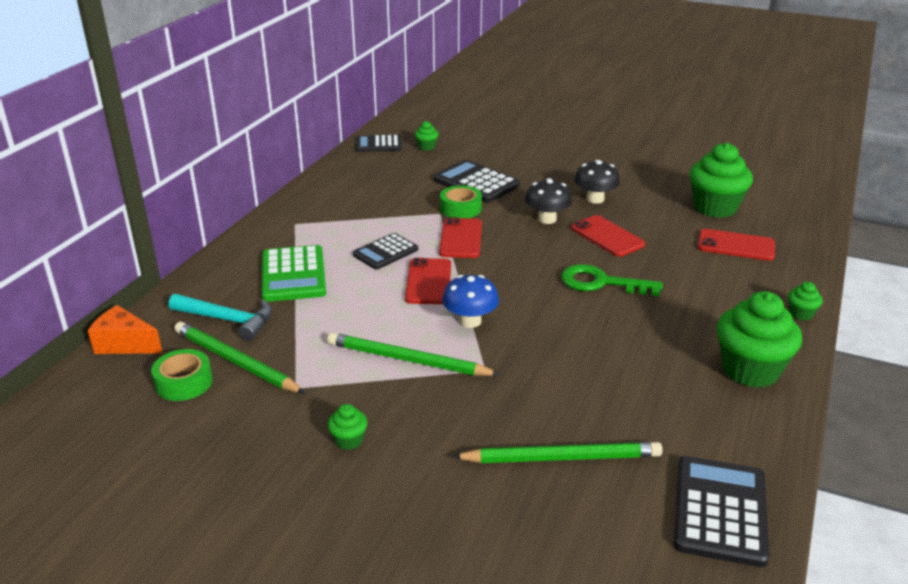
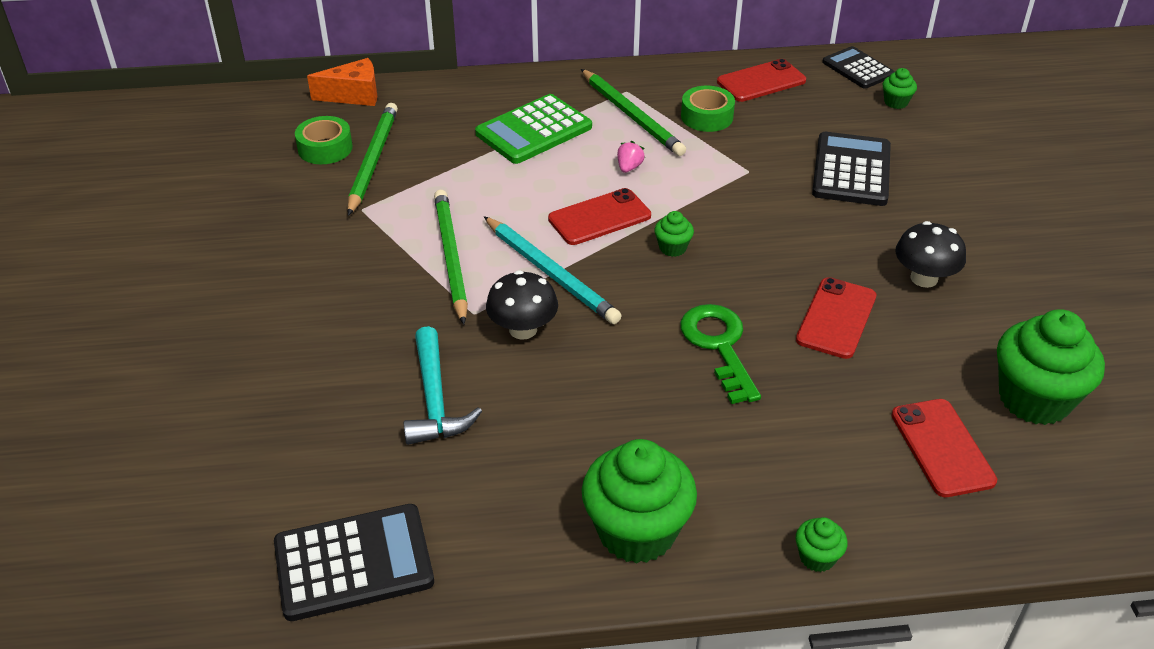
camera: 60 degrees right, 10 degrees up
(125, 344) = (354, 95): orange cheese -> orange cheese turned 90 degrees clockwise
(227, 320) = (429, 128): turquoise hammer -> turquoise hammer (434, 399)
(349, 440) = (308, 270): green cupcake -> green cupcake (672, 248)
(385, 252) = (629, 167): black calculator -> pink strawberry
(460, 209) = (775, 182): green tape -> green tape (707, 117)
(461, 238) = (709, 206): red phone -> red phone (761, 81)
(470, 321) = (551, 273): blue mushroom -> turquoise pencil
(547, 219) = (825, 255): black mushroom -> black mushroom (523, 329)
(561, 457) = (367, 415): green pencil -> green pencil (632, 115)

